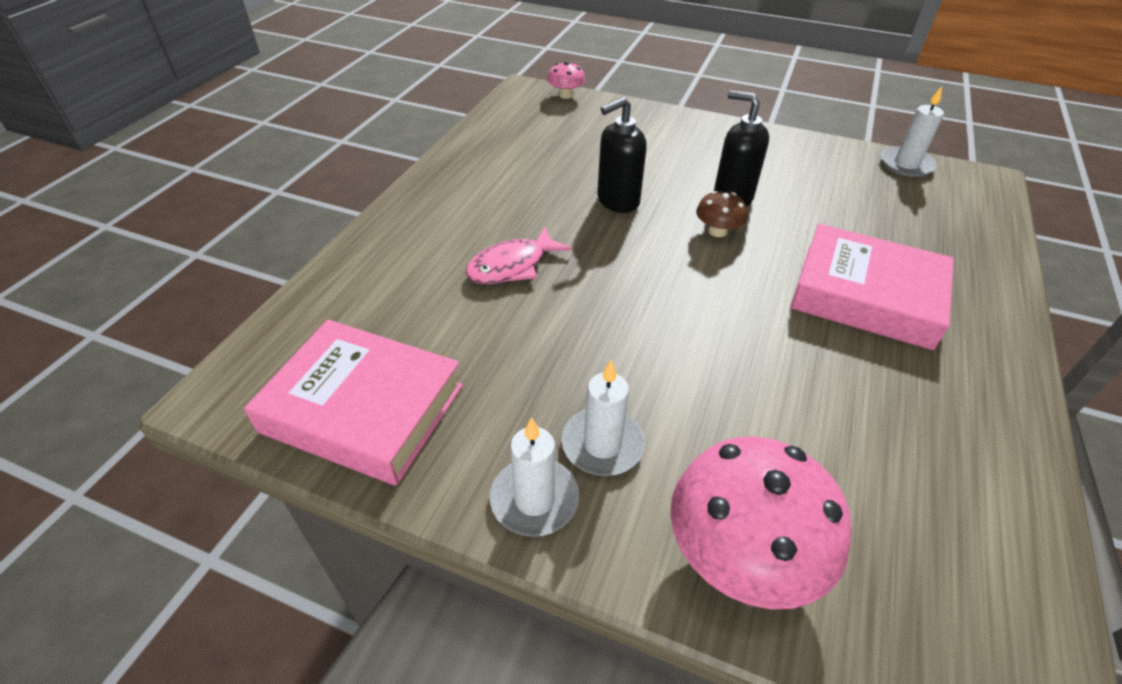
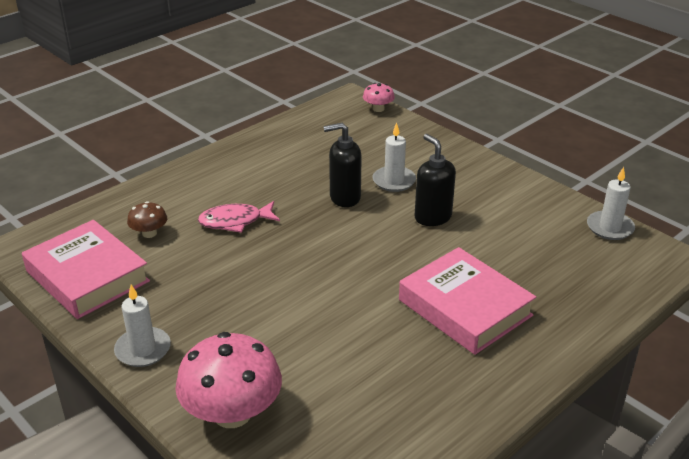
camera: 25 degrees right, 10 degrees down
(602, 444) = (203, 336): white candle -> white candle (394, 181)
(717, 231) = (398, 236): brown mushroom -> brown mushroom (149, 233)

